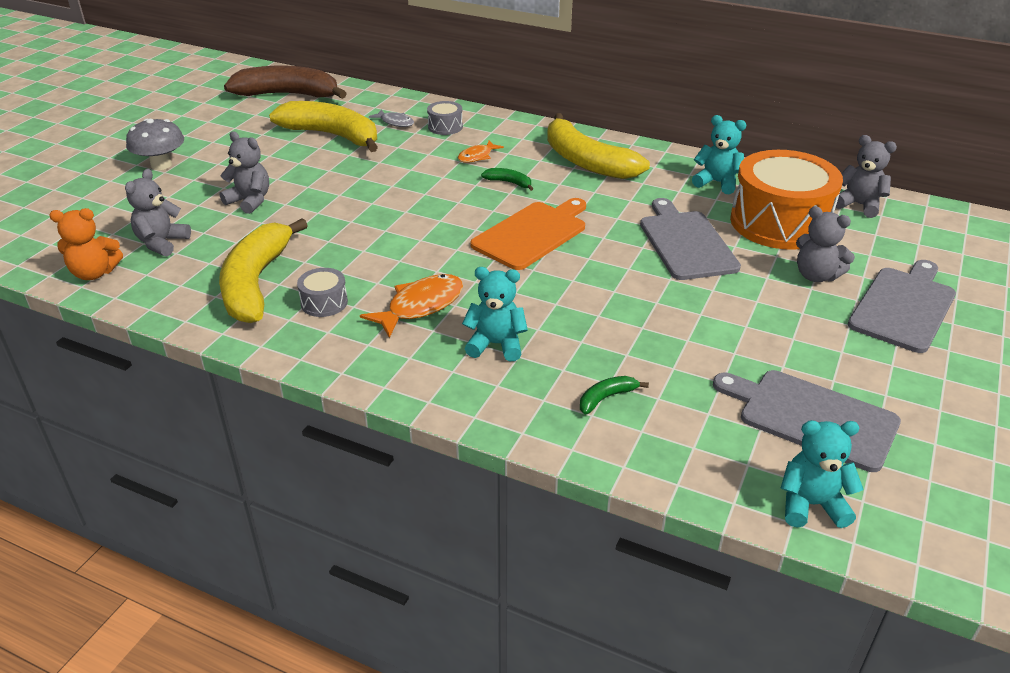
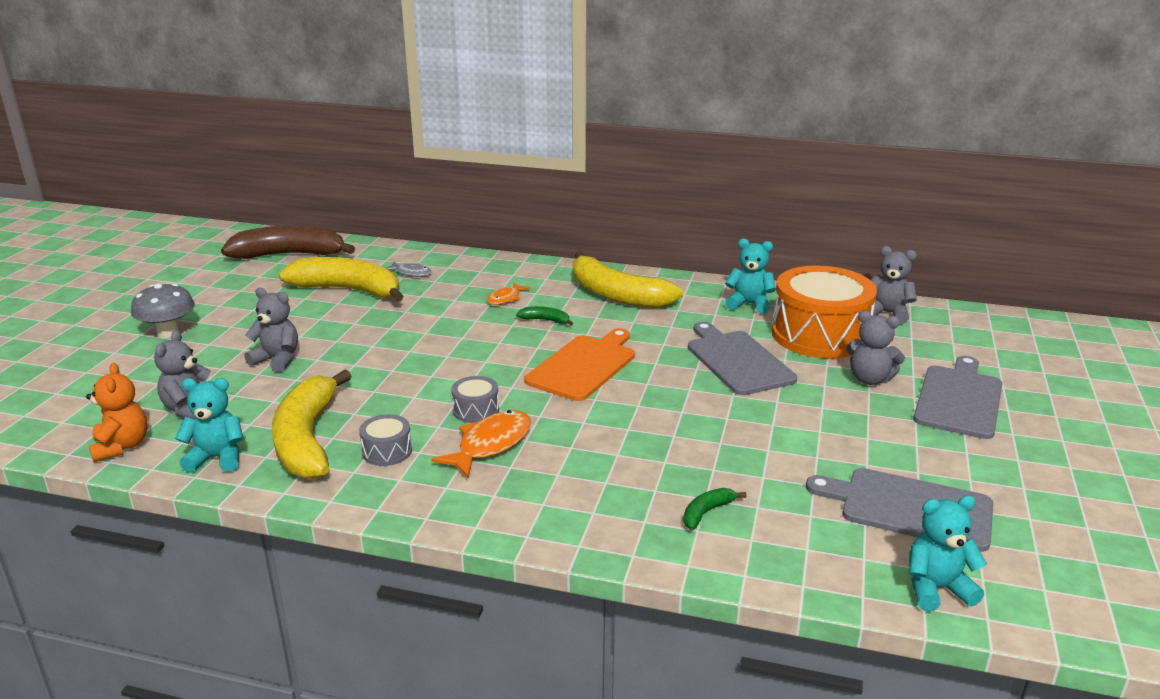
camera: 10 degrees left, 10 degrees down
(94, 273) = (121, 446): orange teddy bear -> orange teddy bear turned 90 degrees counterclockwise
(445, 127) = (464, 273): grey drum -> grey drum (476, 410)
(496, 344) = (580, 473): turquoise teddy bear -> turquoise teddy bear (217, 458)

